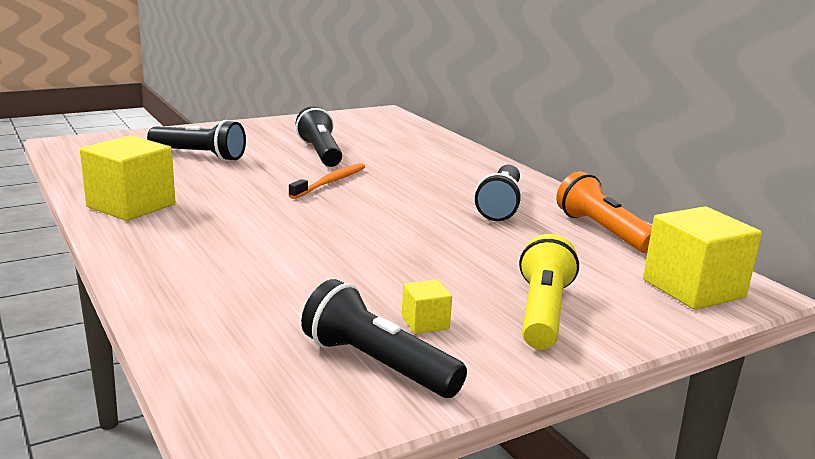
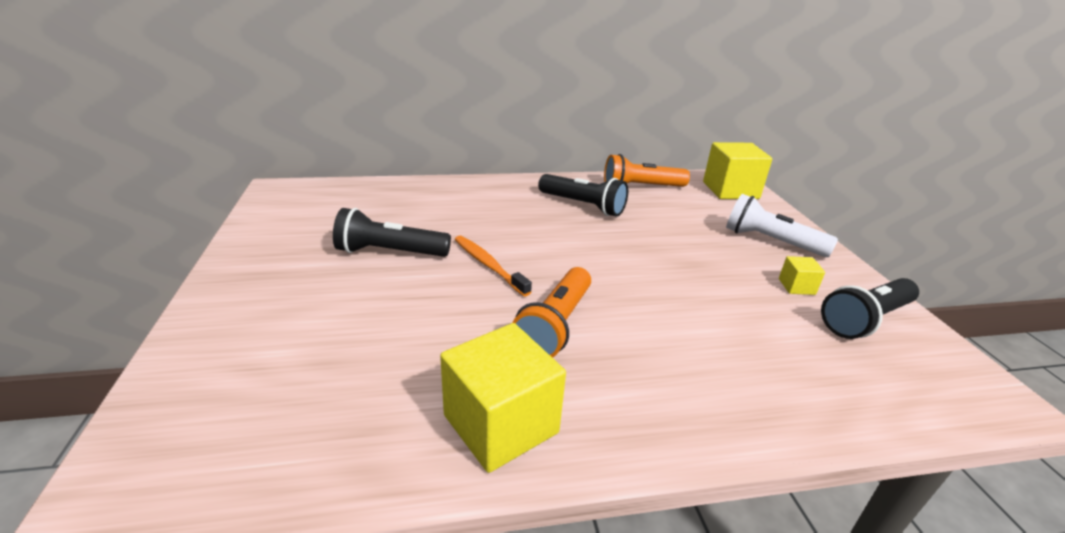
camera: 70 degrees left, 10 degrees up
(199, 155) = (327, 338): black flashlight -> none
(255, 211) = (555, 325): none -> orange flashlight
(542, 312) = (771, 241): yellow flashlight -> white flashlight

